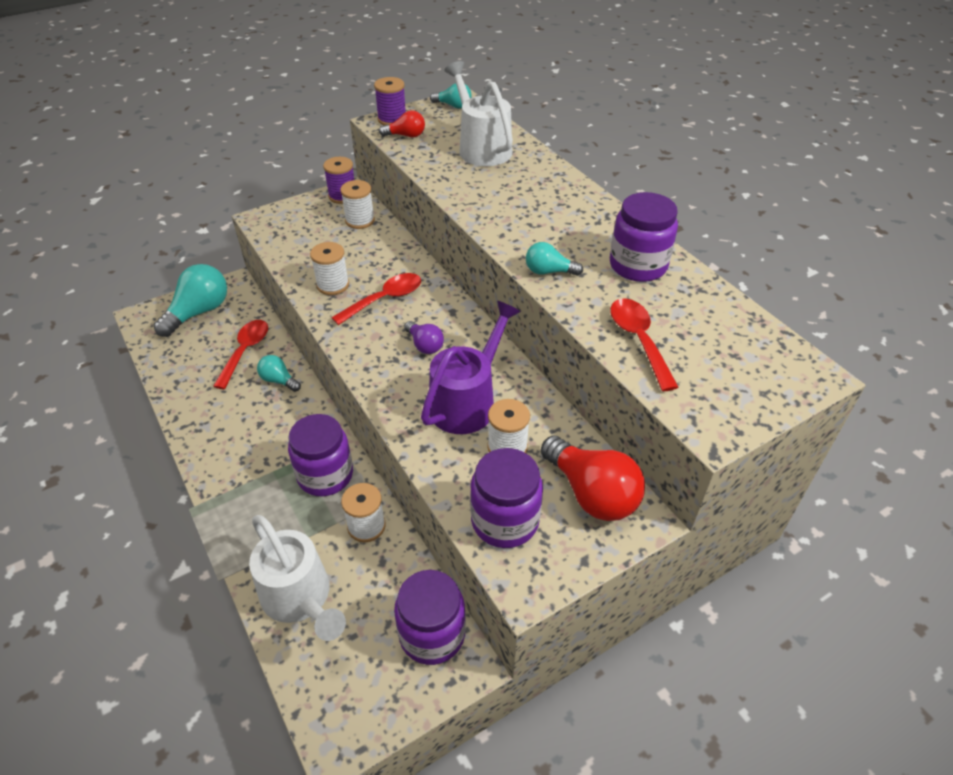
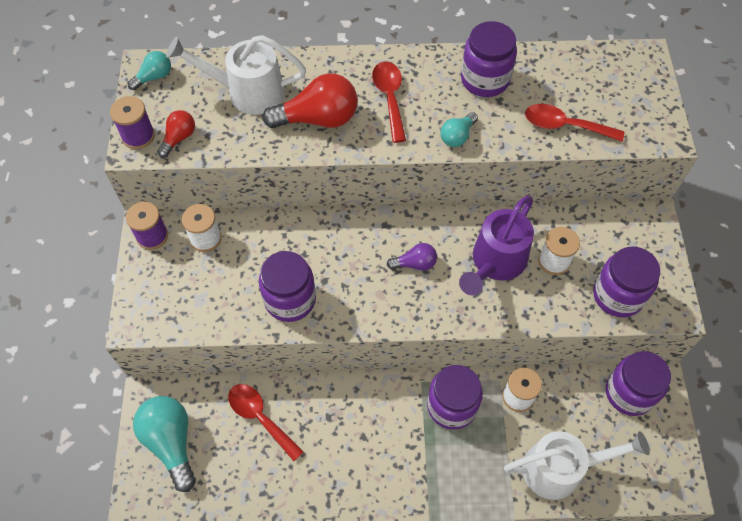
camera: 60 degrees left, 15 degrees up
(279, 380) = (319, 402): turquoise light bulb -> none
(333, 285) = (290, 299): white spool -> purple jar
(384, 299) = (338, 267): red spoon -> red spoon (390, 98)
(468, 401) = (495, 263): purple watering can -> purple watering can turned 120 degrees counterclockwise
(591, 493) = (619, 233): red light bulb -> red light bulb (318, 119)

